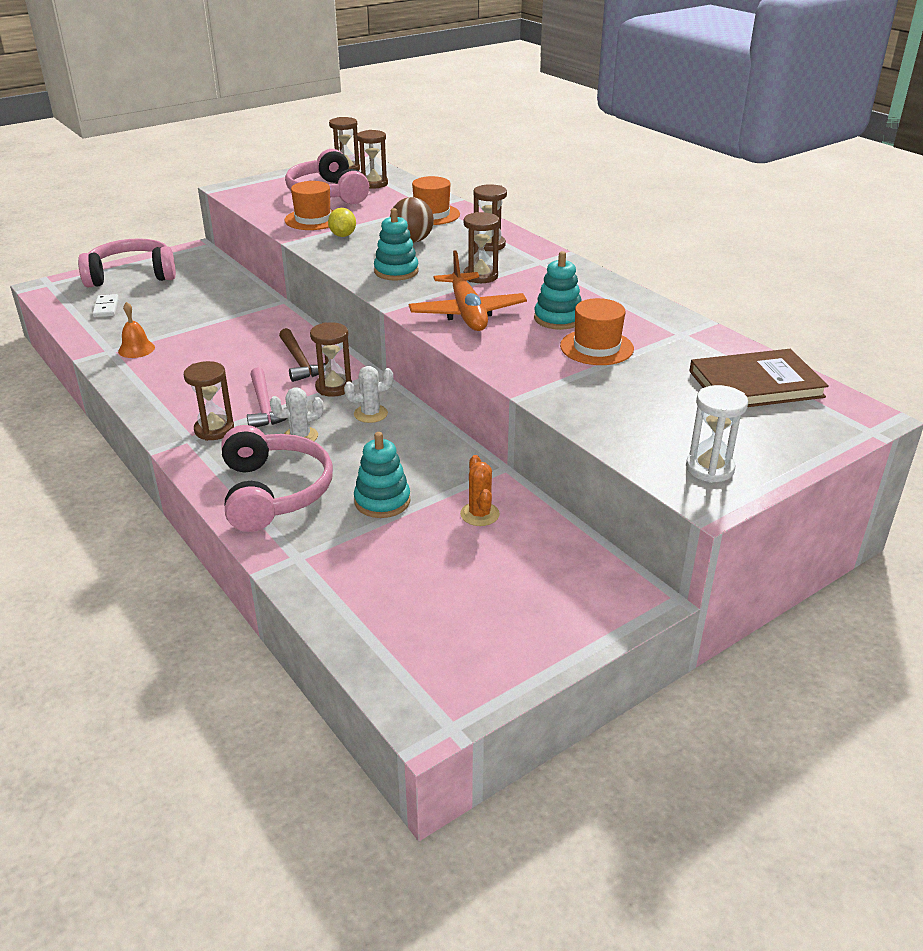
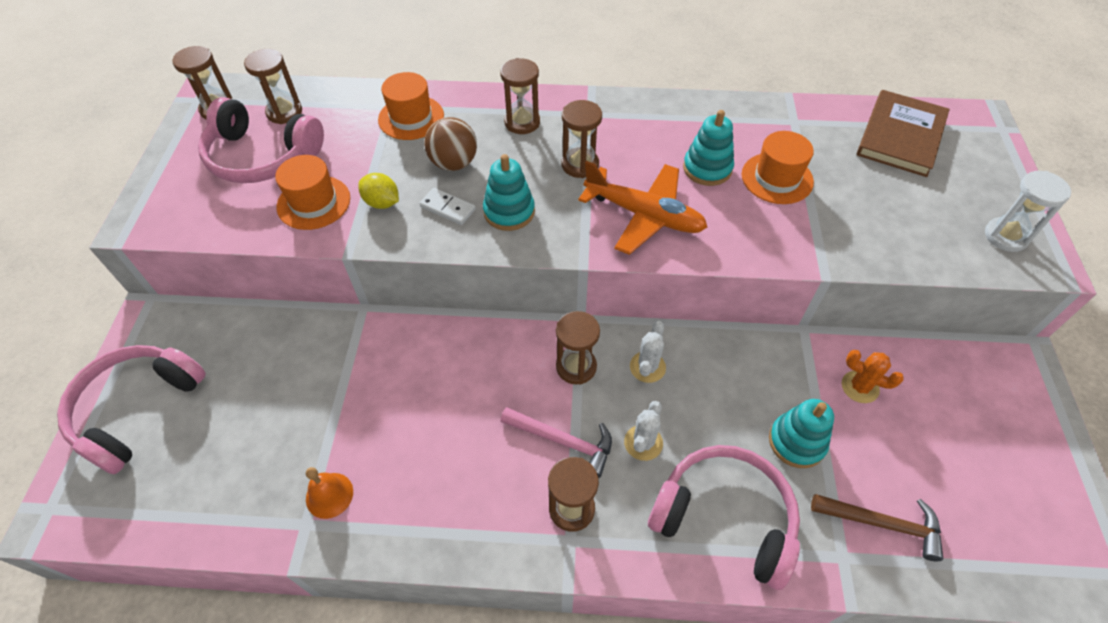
camera: 50 degrees left, 20 degrees up
(106, 308) = (192, 477): white domino -> white domino (447, 208)
(300, 362) = (503, 365): brown hammer -> brown hammer (882, 524)

